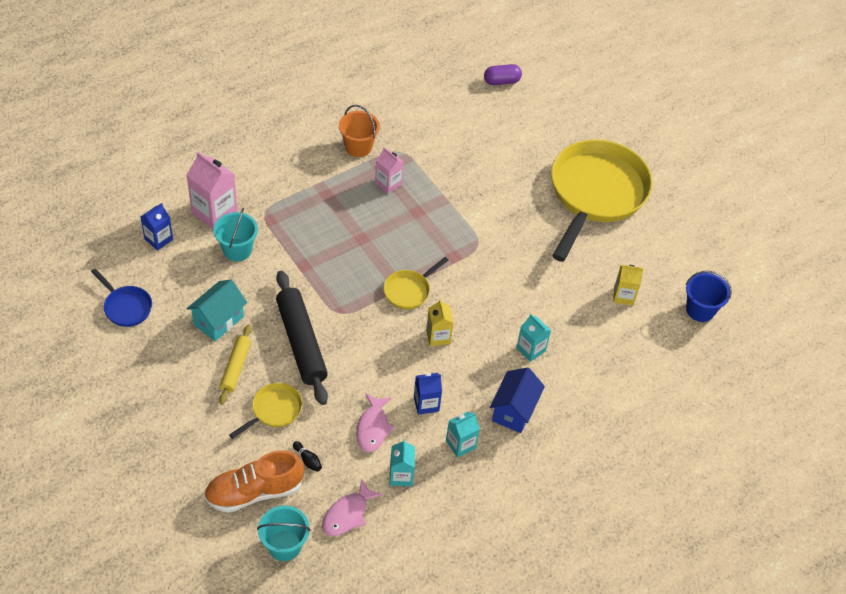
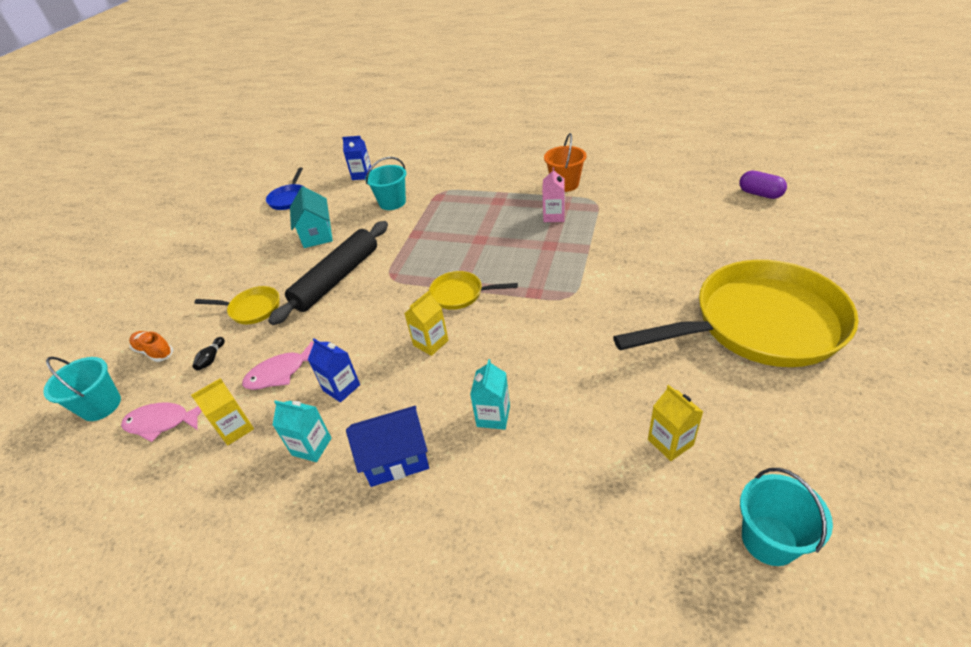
camera: 60 degrees right, 10 degrees down
(214, 212) = (413, 177): pink carton -> none
(218, 320) = (317, 234): turquoise house -> turquoise house turned 75 degrees clockwise
(235, 367) = (279, 267): yellow rolling pin -> none
(254, 492) = (154, 352): orange shoe -> orange shoe, size x0.55
(401, 476) = (235, 429): turquoise carton -> yellow carton
(700, 310) = (769, 540): blue bucket -> turquoise bucket

